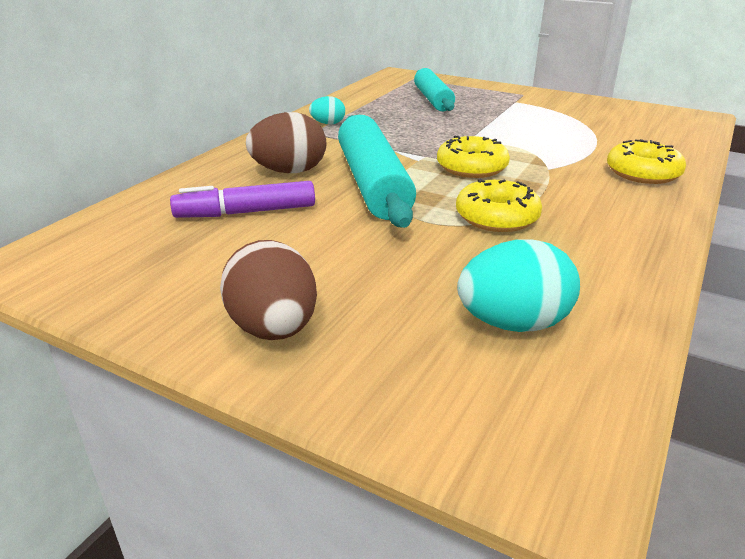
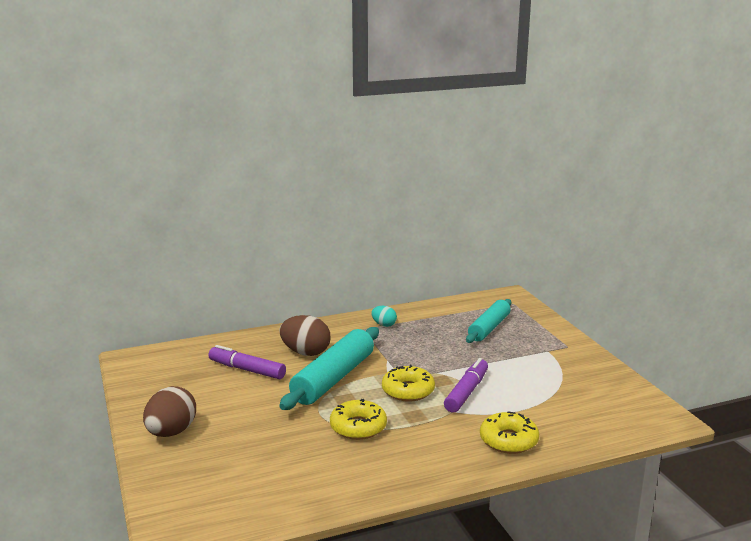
camera: 40 degrees right, 10 degrees down
(513, 323) = (260, 479): turquoise egg -> none
(524, 150) = (466, 392): none -> purple marker

